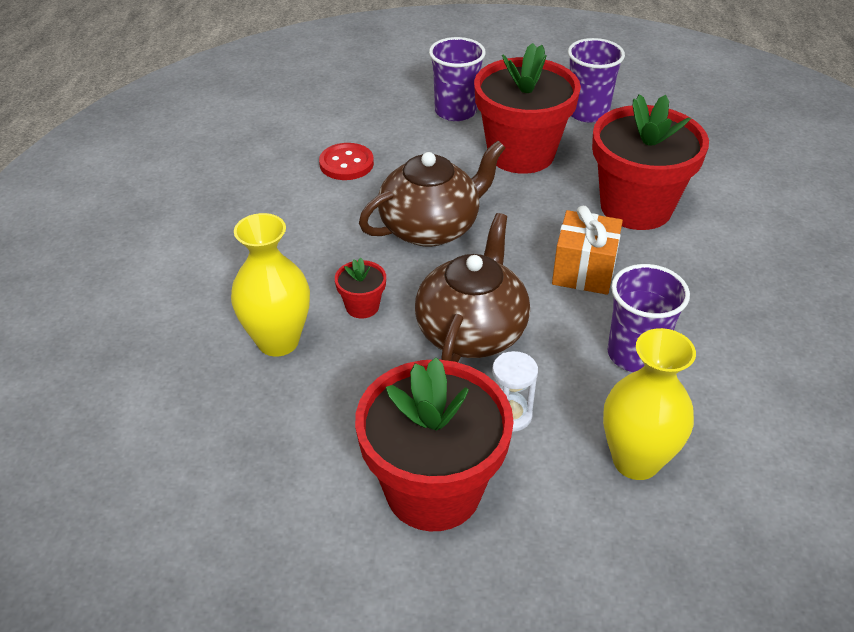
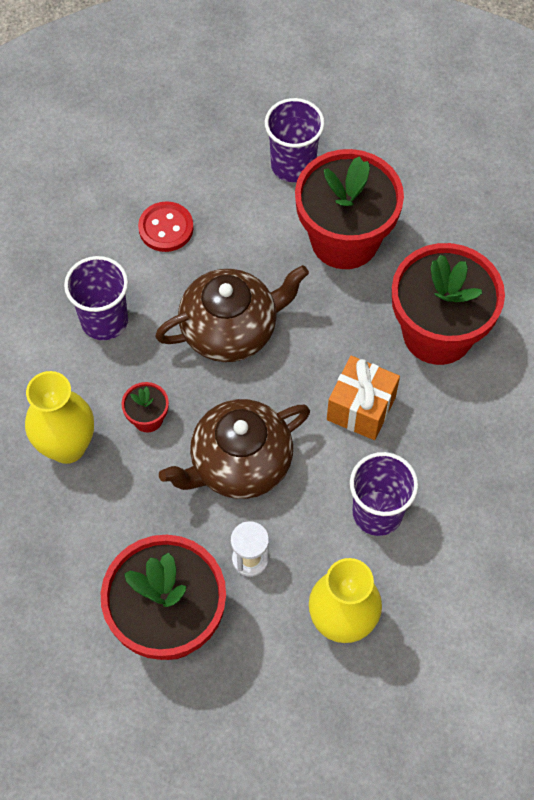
camera: 10 degrees right, 20 degrees up
(472, 331) = (239, 463): brown teapot -> brown teapot turned 150 degrees counterclockwise
(587, 112) = (432, 187): purple cup -> purple cup (104, 321)

